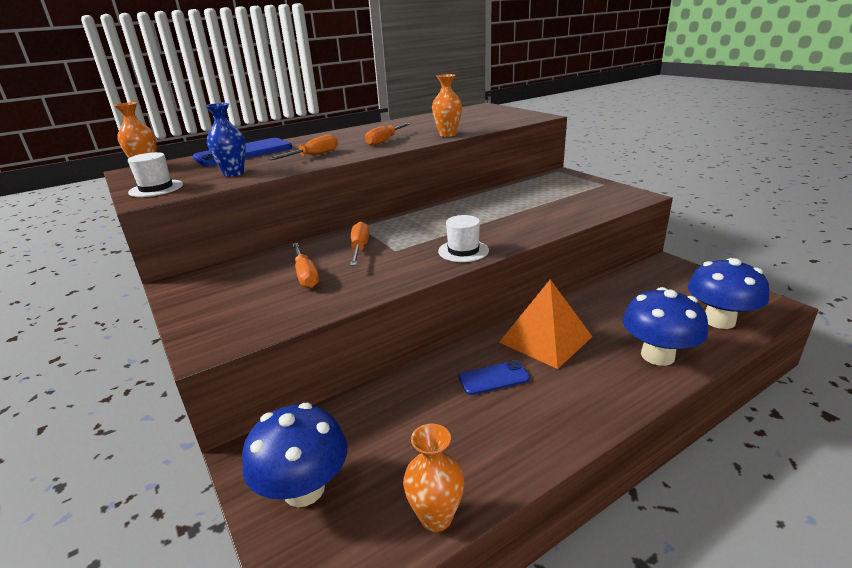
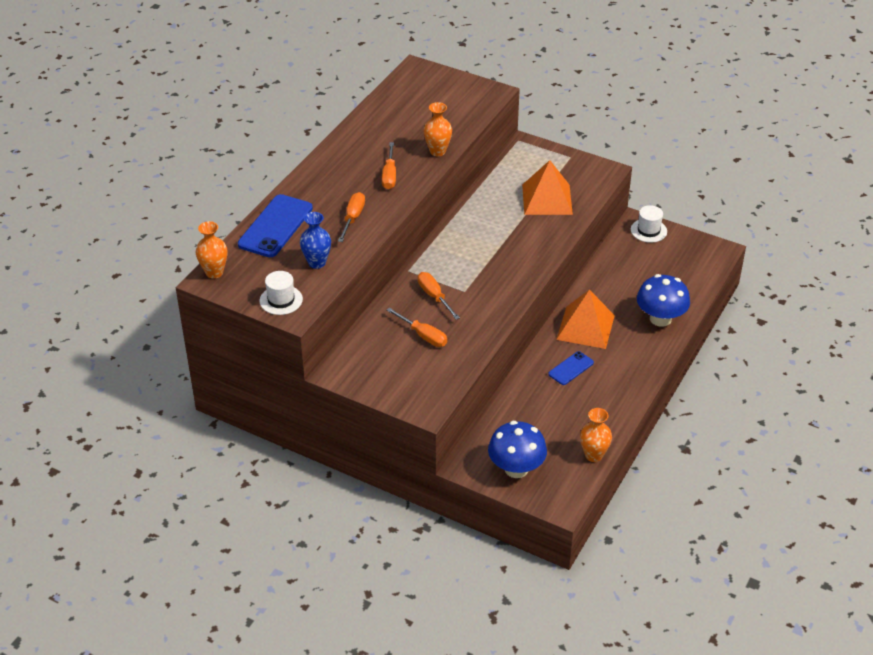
camera: 30 degrees left, 15 degrees up
(463, 251) = (515, 278): white hat -> white hat (648, 230)
(555, 204) = (547, 199): none -> orange pyramid
(719, 320) = (688, 276): blue mushroom -> none

